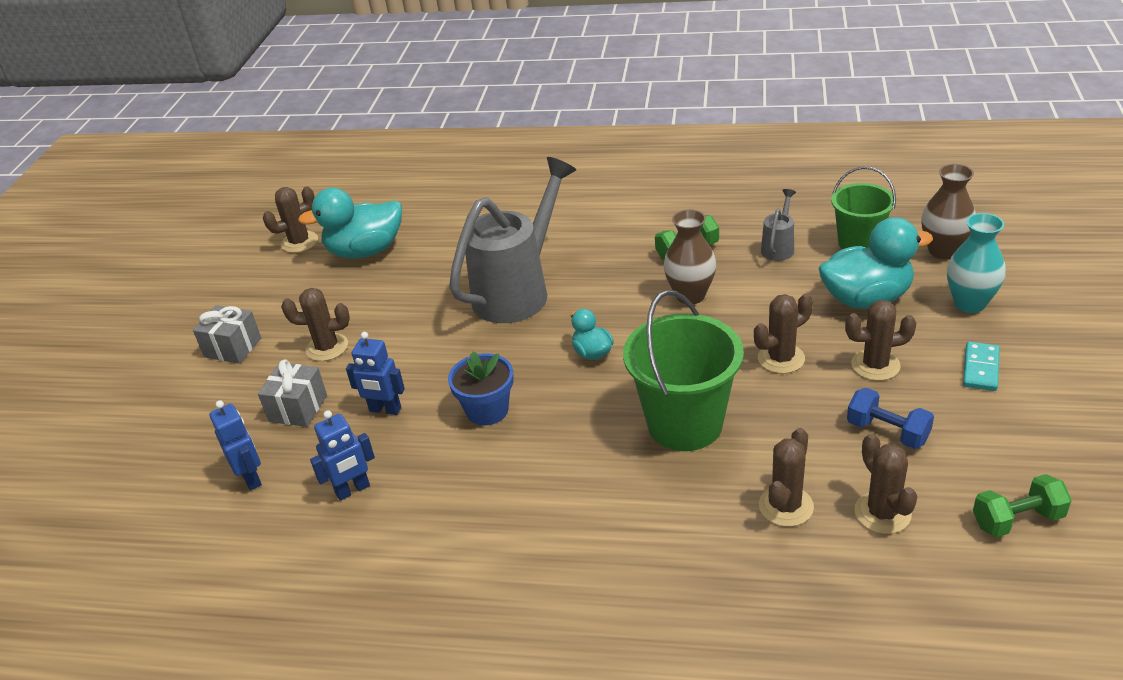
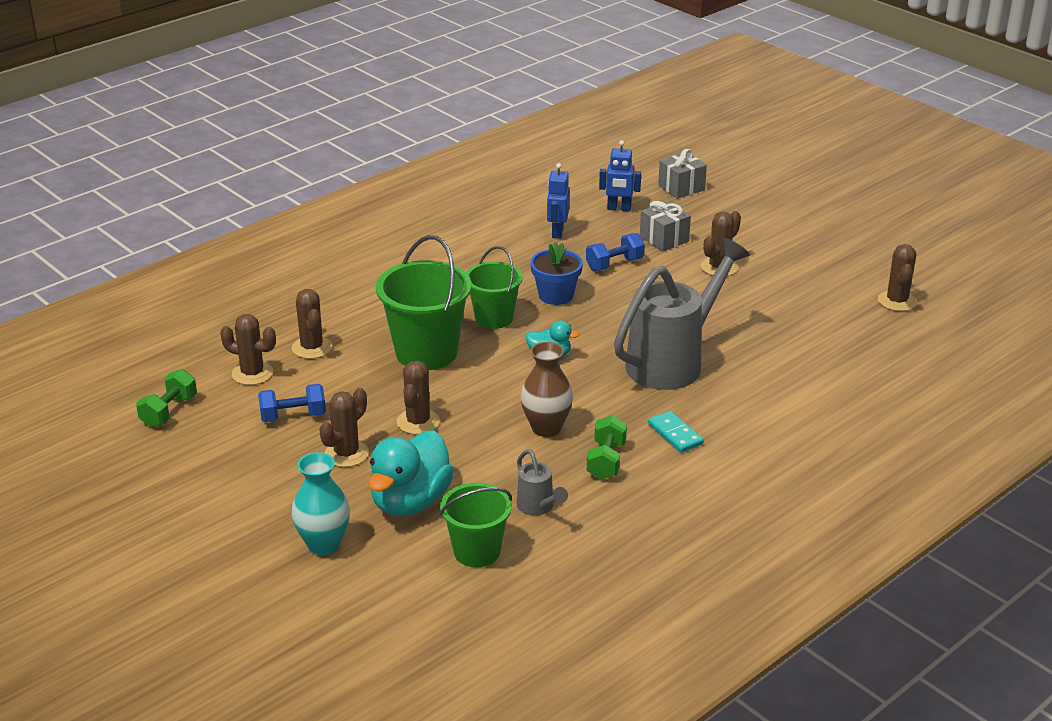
camera: 125 degrees right, 5 degrees down
(233, 347) = (773, 237): grey gift -> grey gift (681, 188)
(365, 251) = (837, 323): turquoise duck -> none
(385, 410) = (614, 264): blue robot -> blue dumbbell
(518, 290) = (673, 362): grey watering can -> grey watering can turned 120 degrees counterclockwise
(575, 422) = (494, 318): none -> green bucket
(943, 251) = (395, 587): brown vase -> none
(981, 368) = (268, 493): turquoise domino -> turquoise domino (675, 434)

